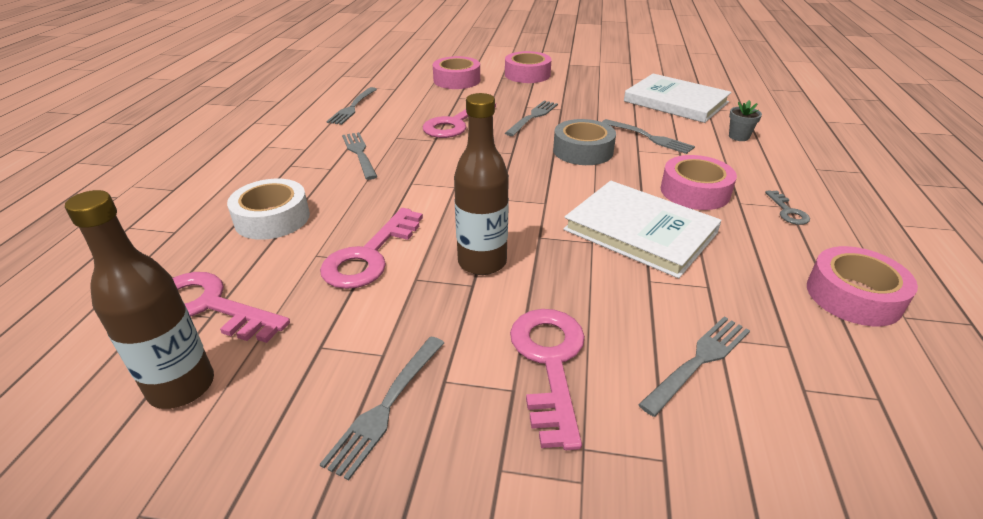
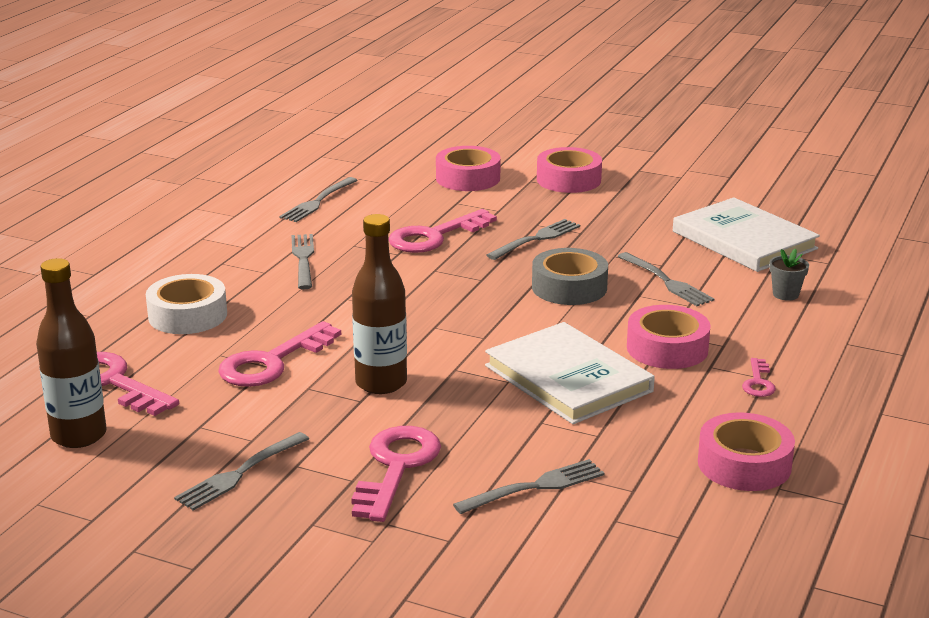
camera: 15 degrees right, 10 degrees down
(788, 211) = (758, 382): grey key -> pink key

